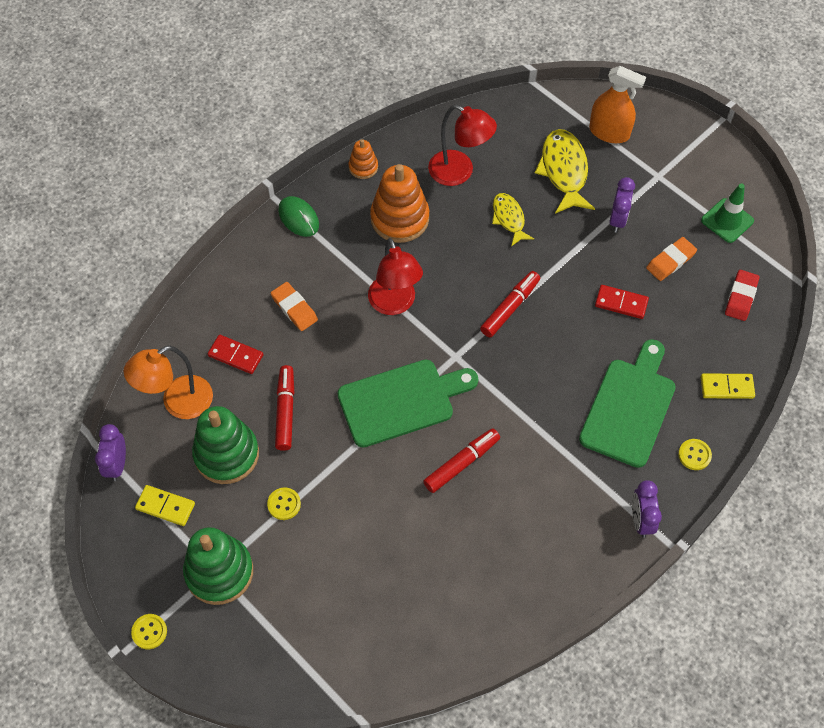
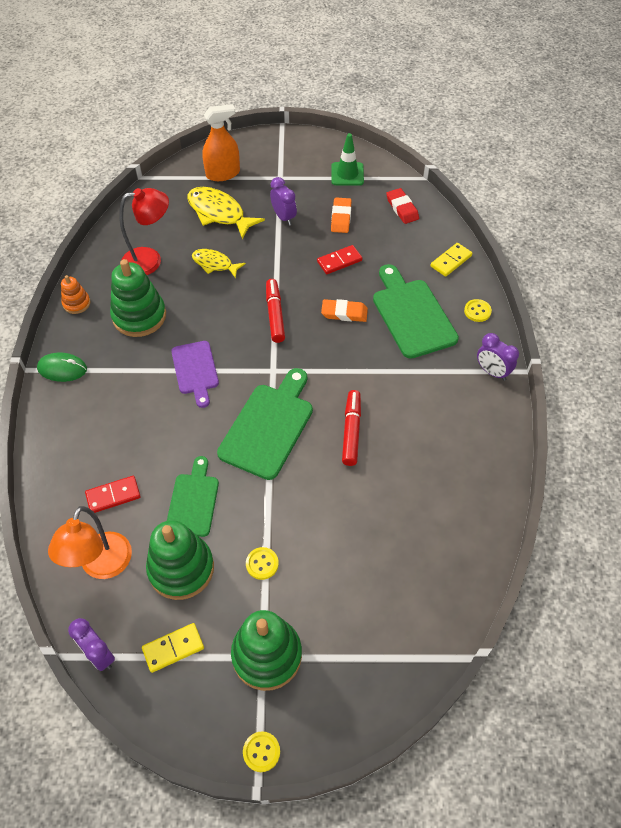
camera: 45 degrees left, 5 degrees down
(285, 411) = (193, 501): red marker -> green cutting board
(294, 308) = (124, 429): orange eraser -> orange eraser (344, 313)
(395, 304) = (195, 370): red lamp -> purple cutting board
(399, 218) = (139, 316): orange stacking toy -> green stacking toy

